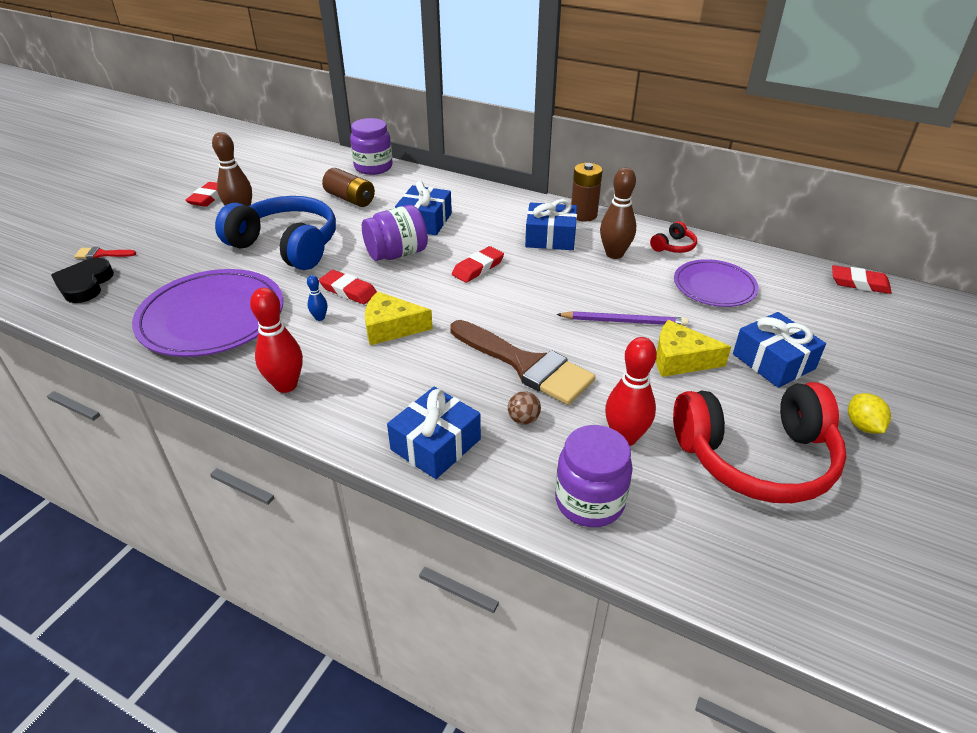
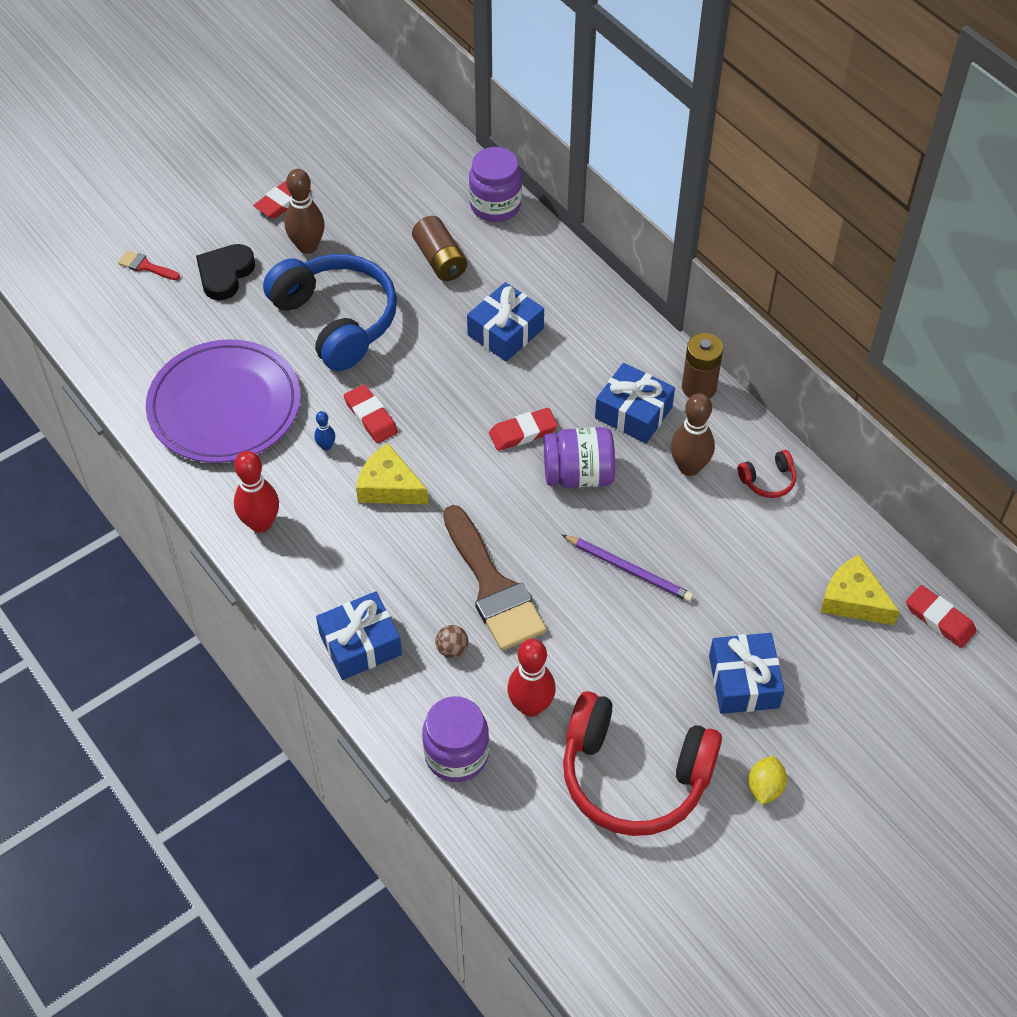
camera: 25 degrees right, 15 degrees up
(85, 284) = (119, 310): black heart -> black heart (225, 274)
(397, 254) = (447, 377): purple jar -> purple jar (578, 475)
(680, 359) = (650, 641): yellow cheese -> yellow cheese (853, 600)
(714, 286) = (765, 559): purple plate -> none

